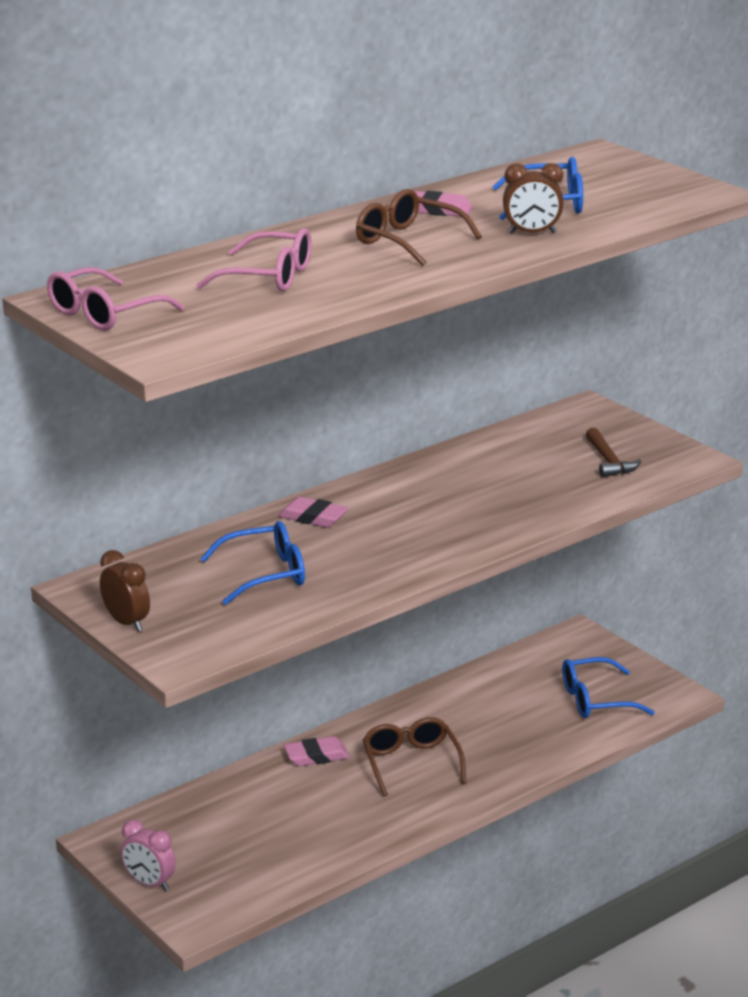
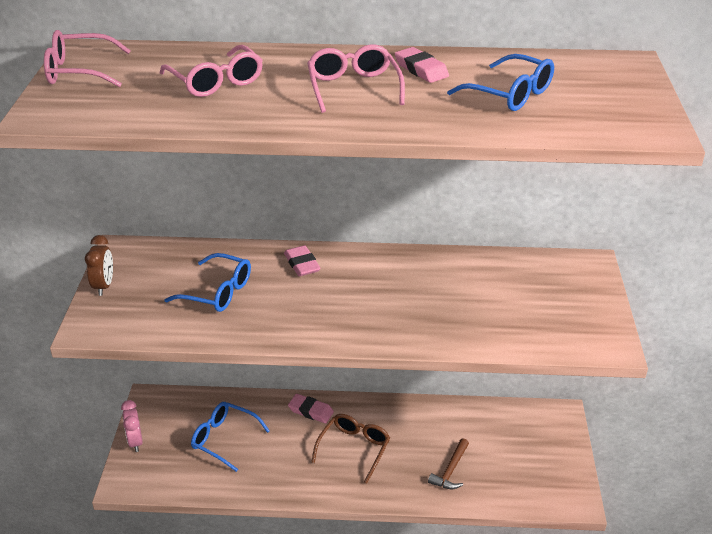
camera: 40 degrees right, 10 degrees up
(408, 241) = (353, 88): brown glasses -> pink glasses
(532, 233) = (449, 115): brown clock -> none
(597, 700) = (517, 472): blue glasses -> blue glasses (225, 439)
(609, 461) = (546, 316): brown hammer -> brown hammer (450, 470)

